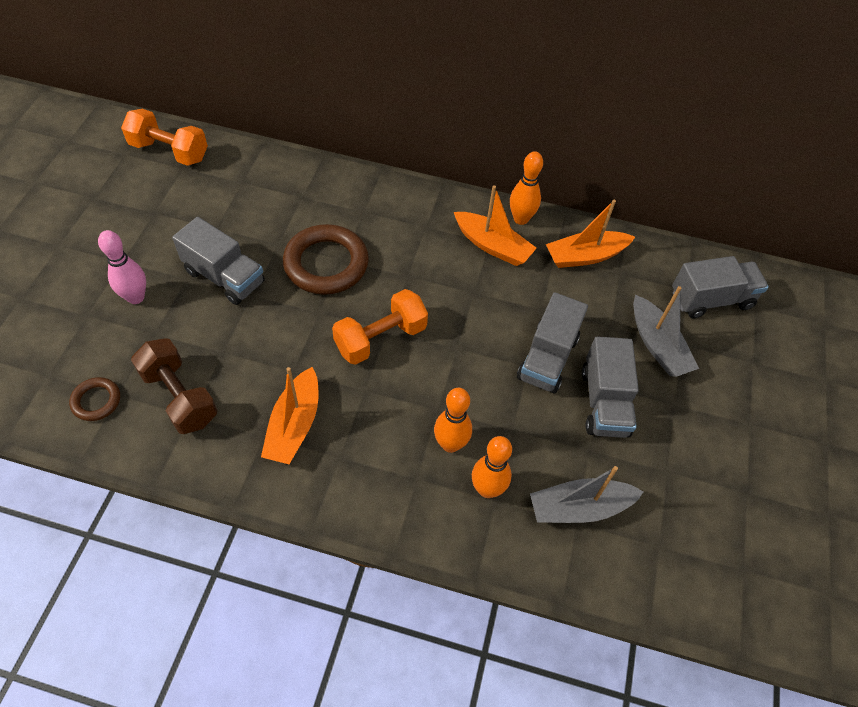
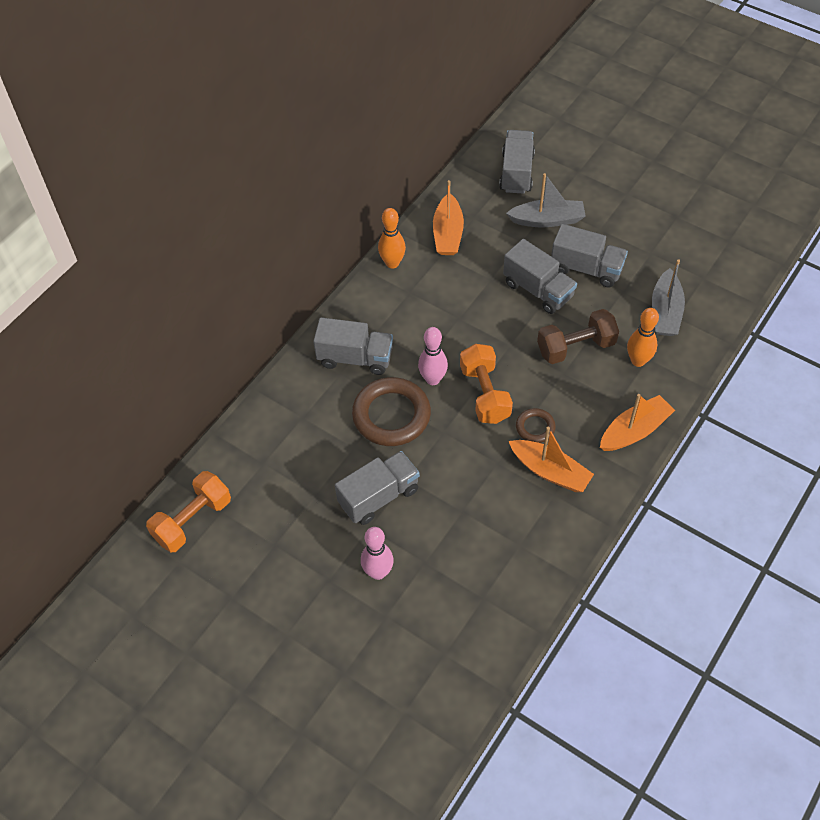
camera: 65 degrees left, 0 degrees up
(96, 401) = (484, 615): brown ring -> brown ring (535, 427)
(180, 397) = (499, 550): brown dumbbell -> brown dumbbell (576, 347)
(383, 288) = (433, 379): none -> pink bowling pin
(387, 218) = (355, 358): none -> grey truck
(450, 444) = (595, 373): orange bowling pin -> none
(493, 246) = (414, 291): orange boat -> orange boat (634, 430)

